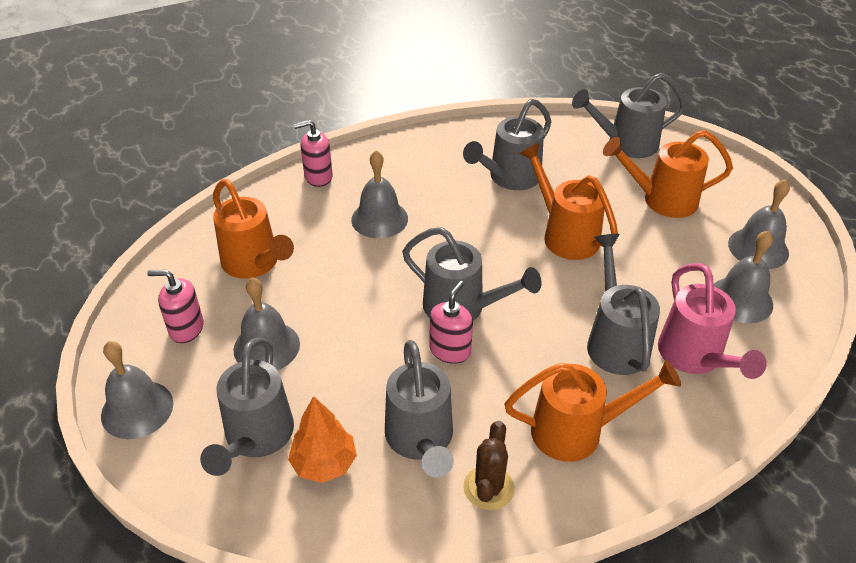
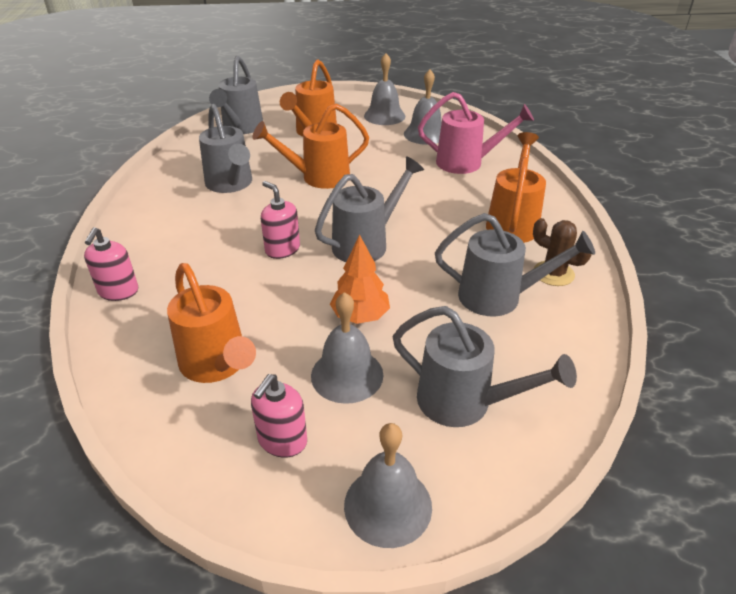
camera: 70 degrees left, 5 degrees down
(254, 264) = (217, 364): orange watering can -> orange watering can turned 75 degrees clockwise
(324, 463) = (508, 359): orange tree -> orange tree (360, 316)
(379, 219) = (221, 264): grey bell -> none
(450, 350) = (410, 260): pink soap dispenser -> pink soap dispenser (282, 249)
(615, 341) = (438, 186): grey watering can -> none

